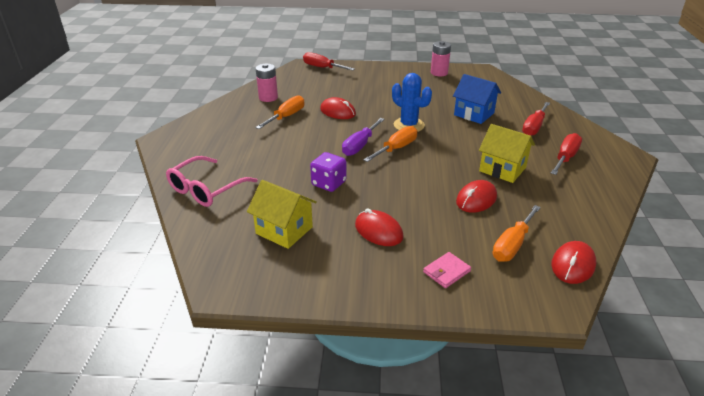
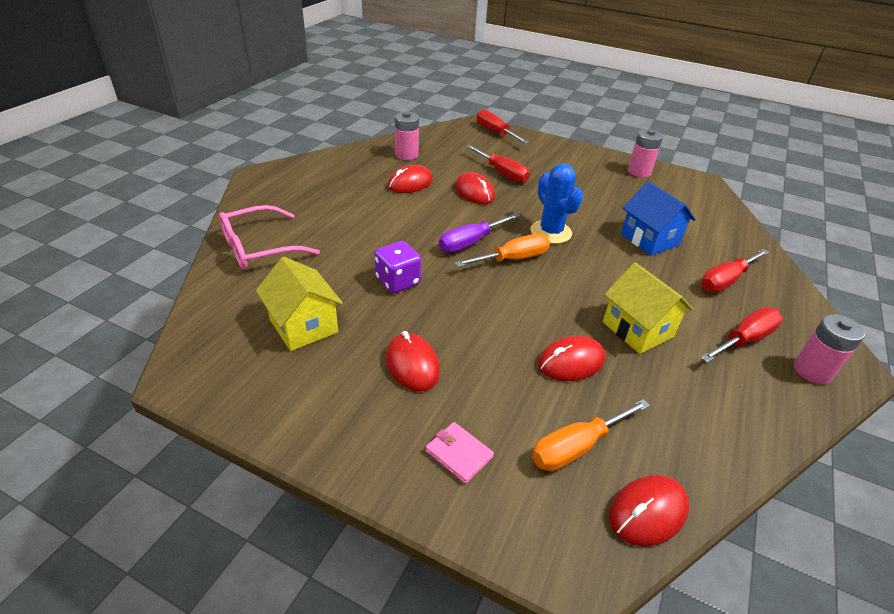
camera: 20 degrees right, 5 degrees up
(286, 117) = (410, 183): orange screwdriver -> red mouse
(348, 95) = (502, 173): none -> red screwdriver
(446, 272) = (459, 454): pink wallet -> pink wallet turned 60 degrees clockwise
(610, 164) = (812, 371): none -> pink battery

